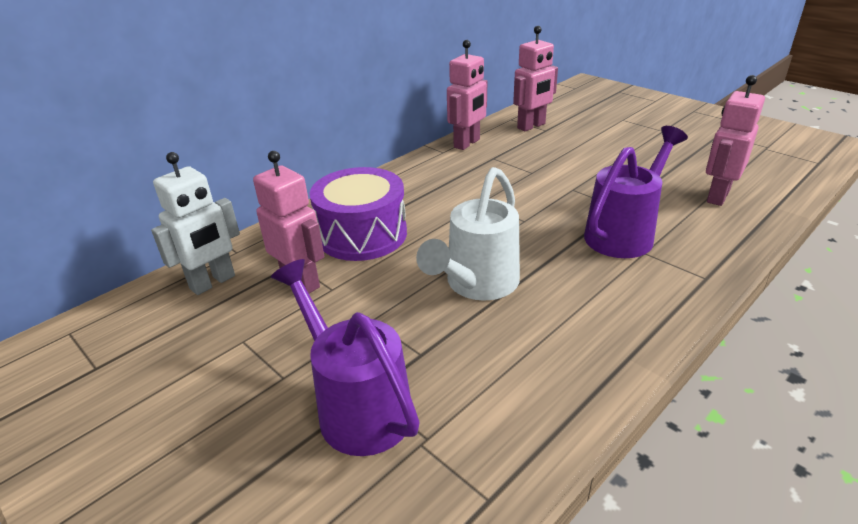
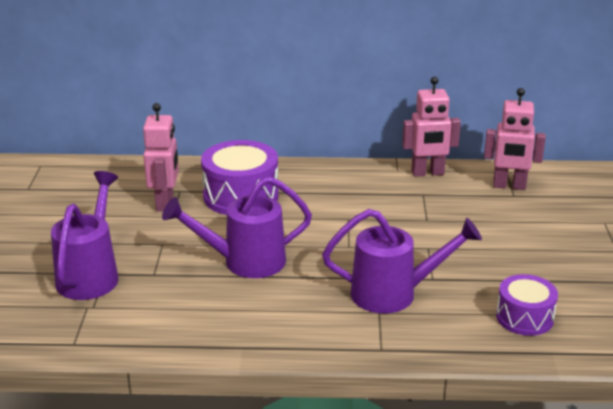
camera: 45 degrees right, 5 degrees down
(213, 282) = (128, 177): white robot -> none
(477, 284) = (245, 262): white watering can -> purple watering can
(717, 196) = (524, 317): pink robot -> purple drum

